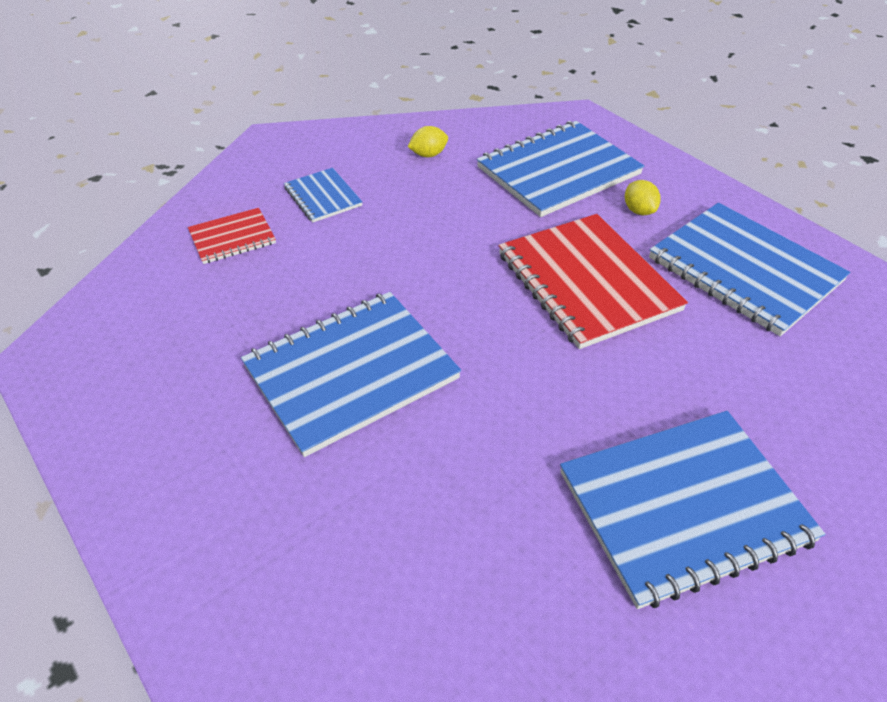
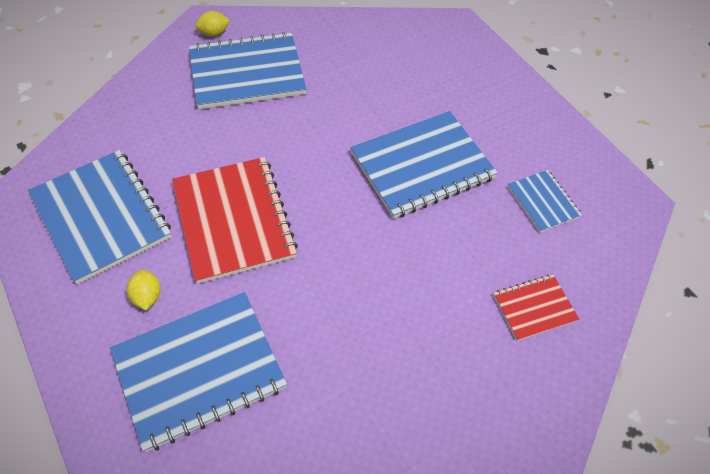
camera: 175 degrees left, 10 degrees up
(323, 197) = (455, 358): blue notebook -> blue notebook (543, 202)
(428, 155) = (337, 421): yellow lemon -> yellow lemon (214, 33)

